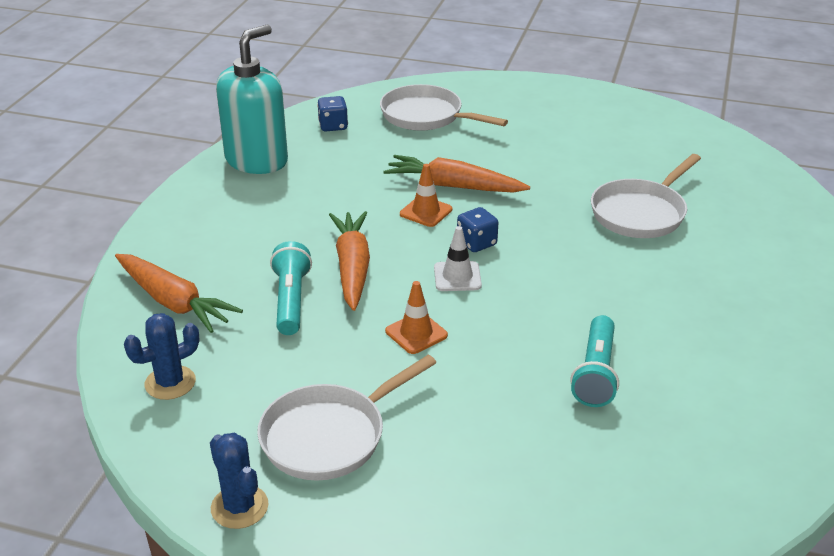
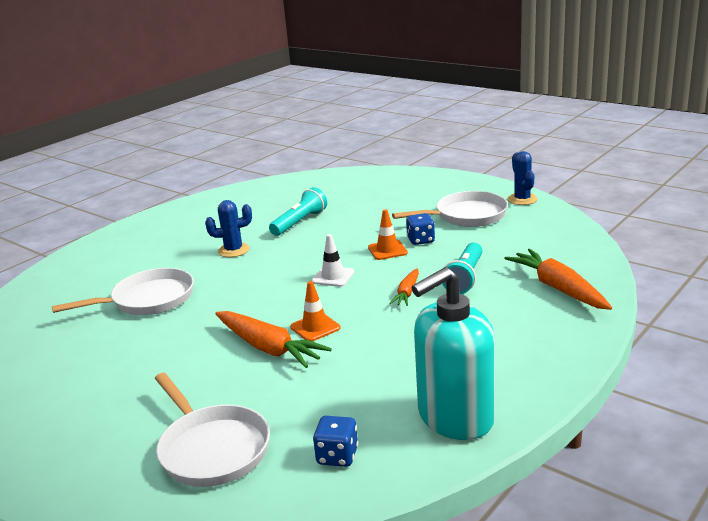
camera: 155 degrees left, 10 degrees down
(170, 383) = (560, 245): blue cactus -> blue cactus (233, 250)
(352, 267) = (407, 293): orange carrot -> orange carrot, size x0.55
(476, 243) = (297, 296): blue dice -> blue dice (420, 240)

